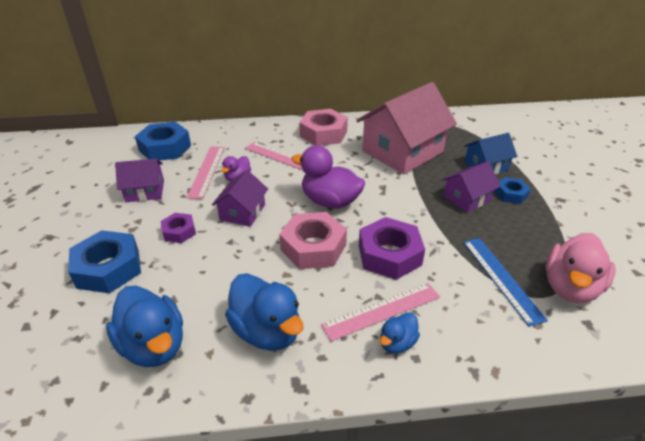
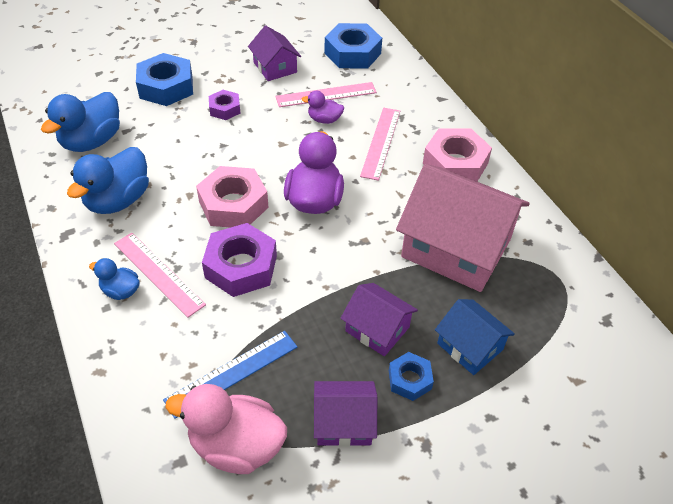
camera: 70 degrees right, 10 degrees up
(242, 212) = (269, 140): purple house -> purple house (343, 422)

